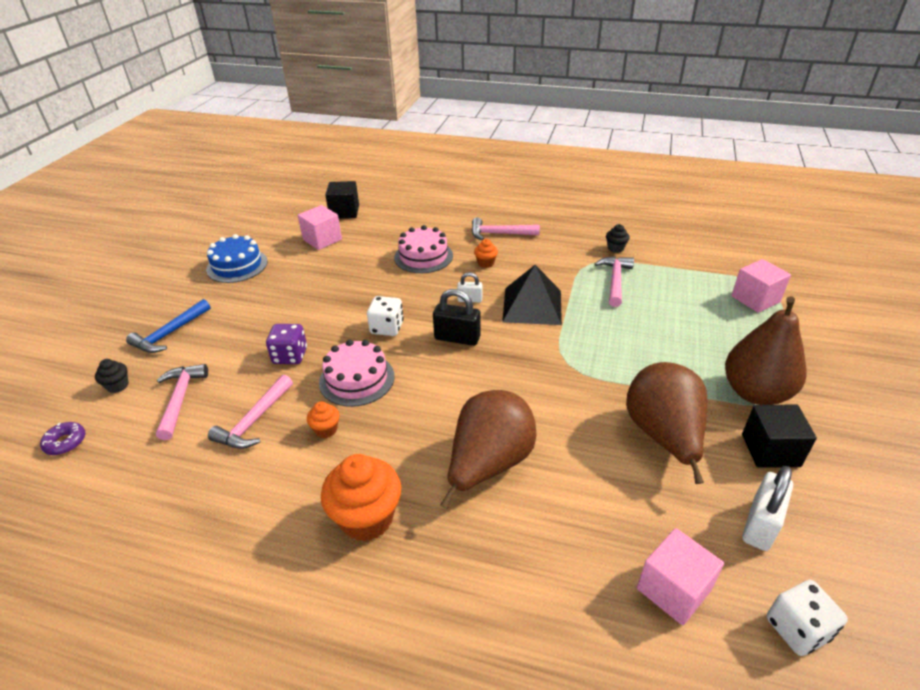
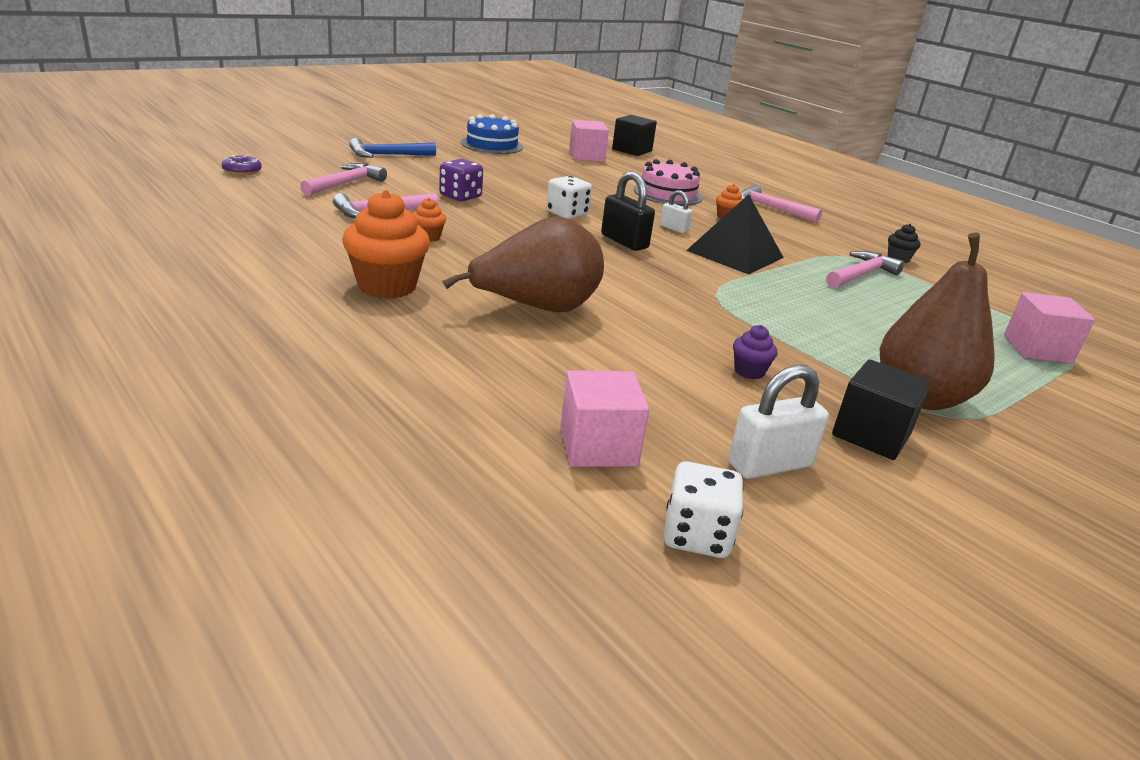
camera: 30 degrees right, 10 degrees down
(118, 386) = (314, 163): black cupcake -> none
(357, 379) = (495, 226): pink cake -> none
(663, 436) = (749, 371): brown pear -> purple cupcake

